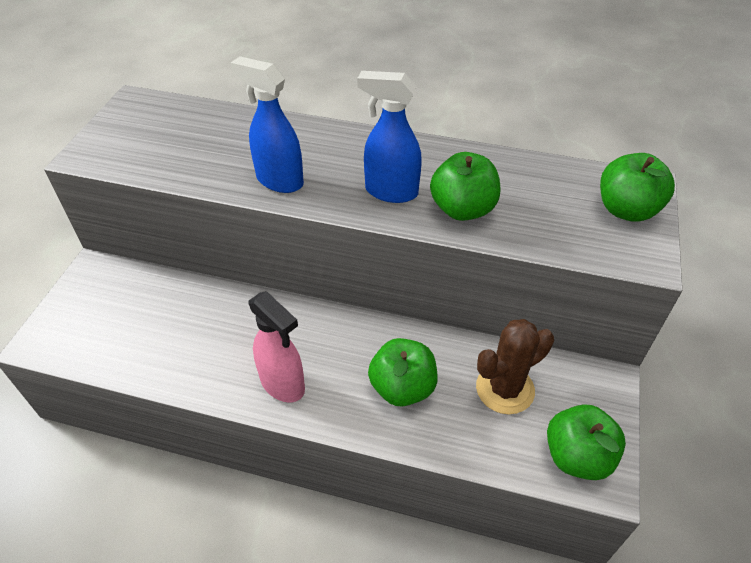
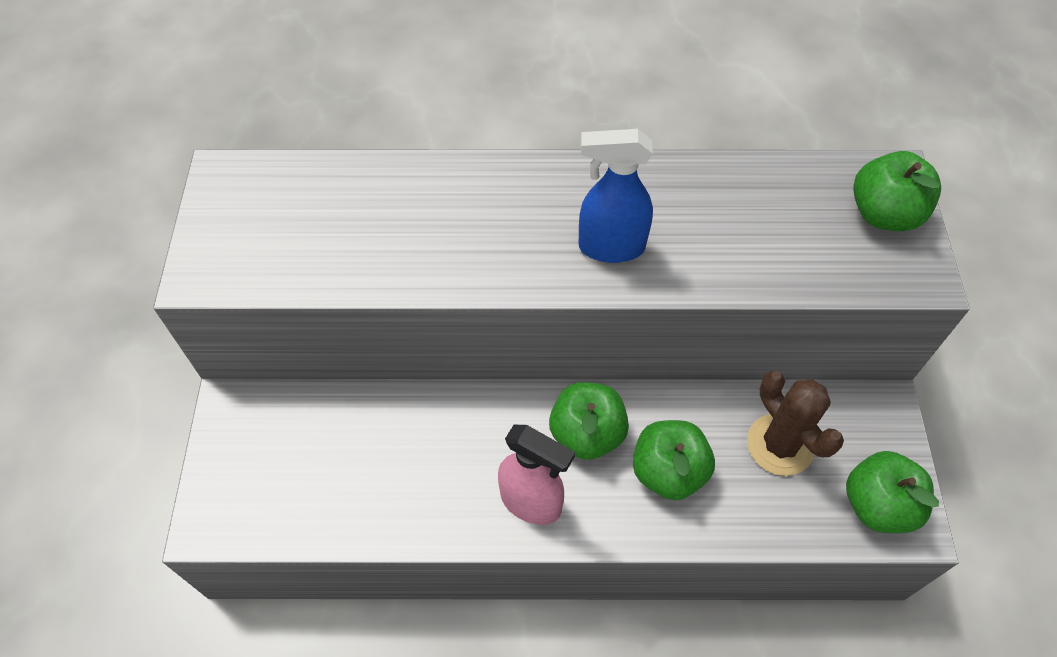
camera: 15 degrees left, 10 degrees up
(279, 181) = (469, 260): blue spray bottle -> none
(462, 209) = (702, 254): green apple -> green apple (587, 434)
(505, 389) = (780, 445): brown cactus -> brown cactus turned 75 degrees counterclockwise

